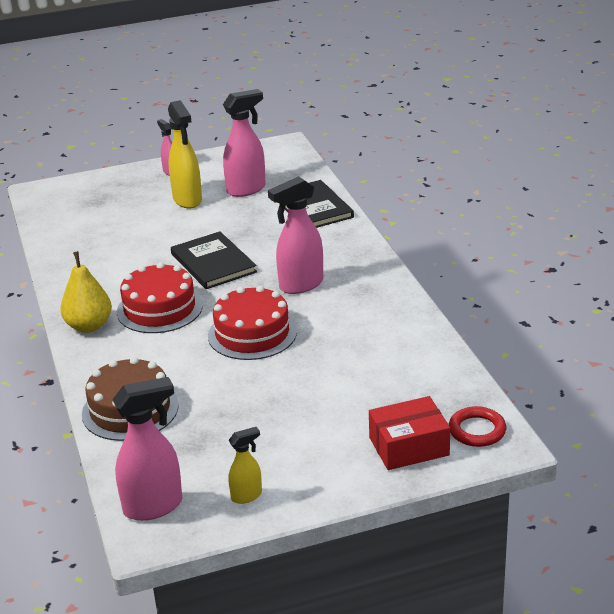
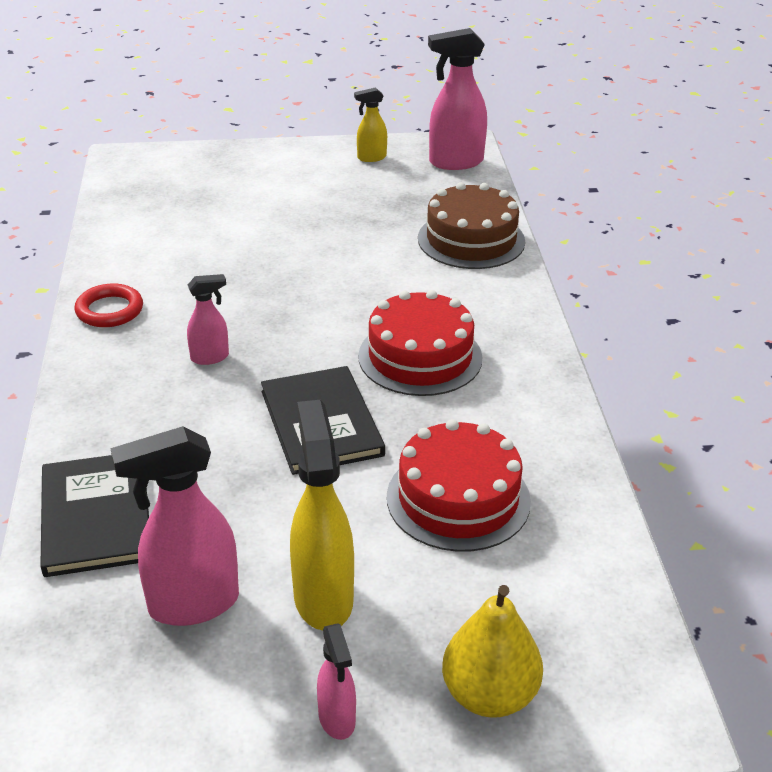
camera: 170 degrees left, 5 degrees up
(89, 326) = (521, 348): yellow pear -> yellow pear (489, 695)
(252, 333) = (307, 299): red cake -> red cake (458, 499)
(300, 285) = (210, 357): pink spray bottle -> pink spray bottle, size x0.54
(409, 446) = (208, 169): red box -> none
(477, 430) = (136, 171): red ring -> red ring (109, 310)

